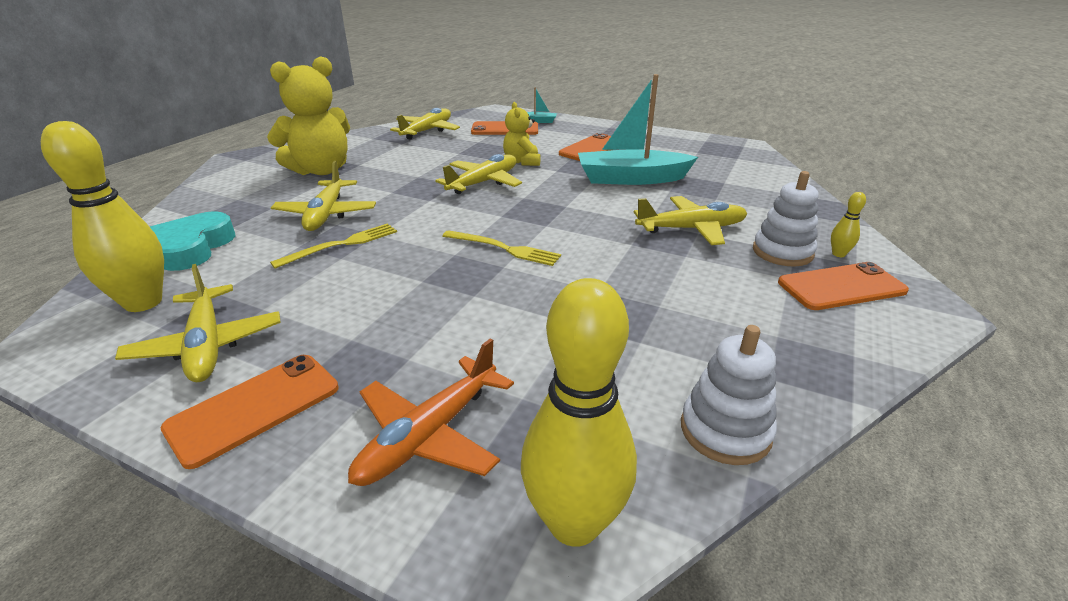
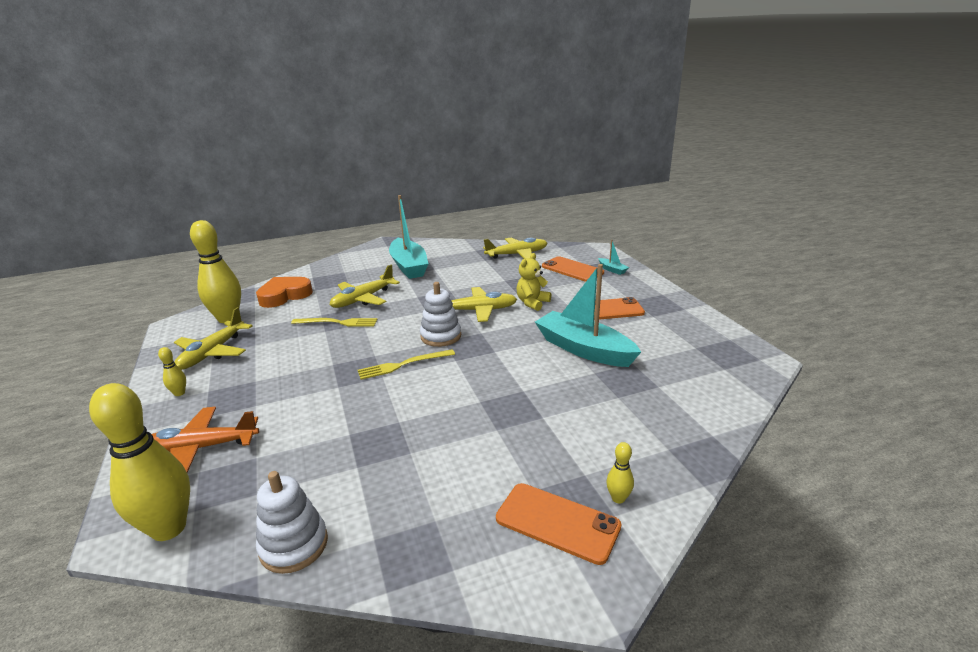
camera: 45 degrees right, 5 degrees down
(193, 248) = (284, 296): turquoise heart -> orange heart
(254, 408) = (179, 393): orange phone -> yellow bowling pin
(321, 170) = (409, 266): yellow teddy bear -> turquoise boat
(504, 249) = (403, 365): yellow fork -> yellow fork turned 90 degrees clockwise
(691, 229) = (543, 412): yellow plane -> none
(782, 252) = (573, 468): white stacking toy -> white stacking toy (441, 336)

